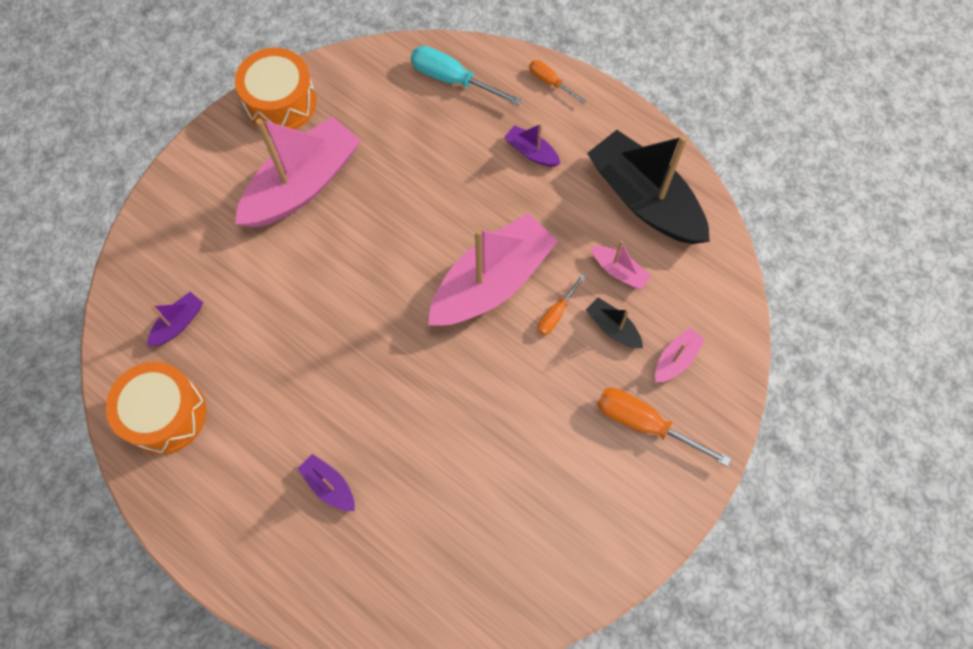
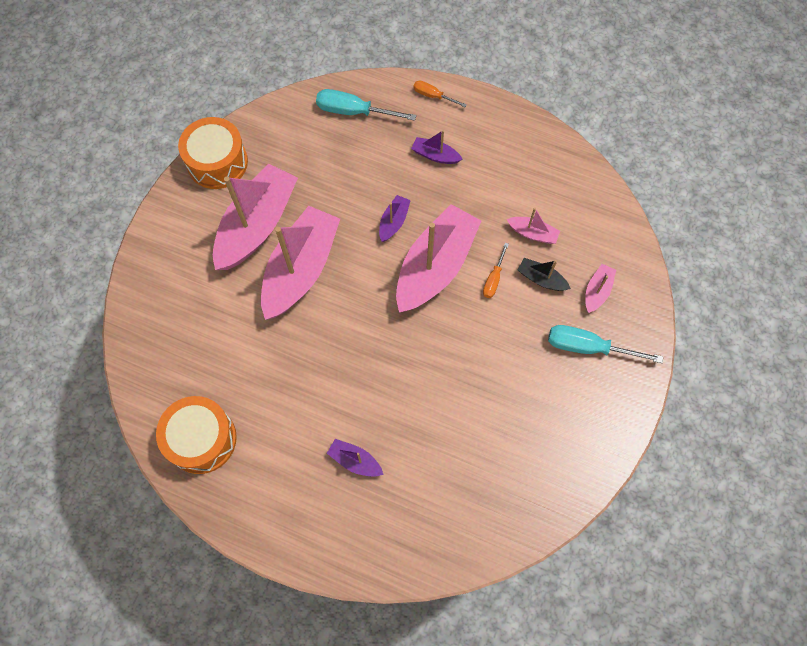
camera: 15 degrees left, 0 degrees up
(178, 323) = (189, 363): purple boat -> purple boat (393, 222)
(336, 248) = (301, 270): none -> pink boat
(644, 199) = (536, 172): black boat -> none
(644, 424) = (588, 347): orange screwdriver -> turquoise screwdriver

